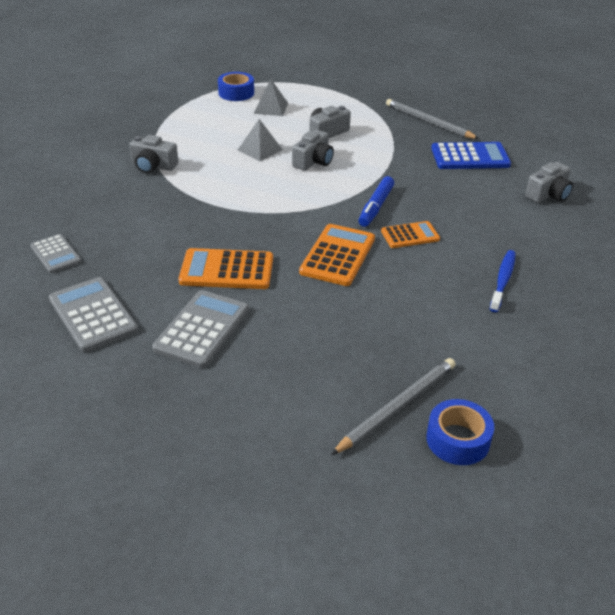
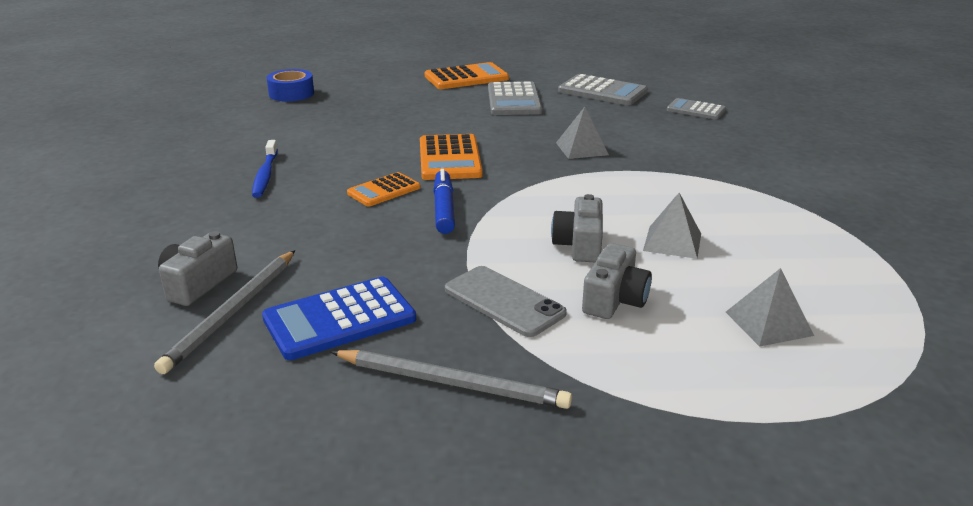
camera: 155 degrees right, 10 degrees down
(153, 166) = (760, 188): grey camera -> none
(220, 235) = (582, 148): none -> grey pyramid
(227, 270) = (541, 129): orange calculator -> orange calculator (466, 77)
(236, 93) = (880, 340): blue tape -> none
(382, 145) = (504, 301): none -> grey phone
(397, 407) = (339, 97): grey pencil -> grey pencil (233, 312)

